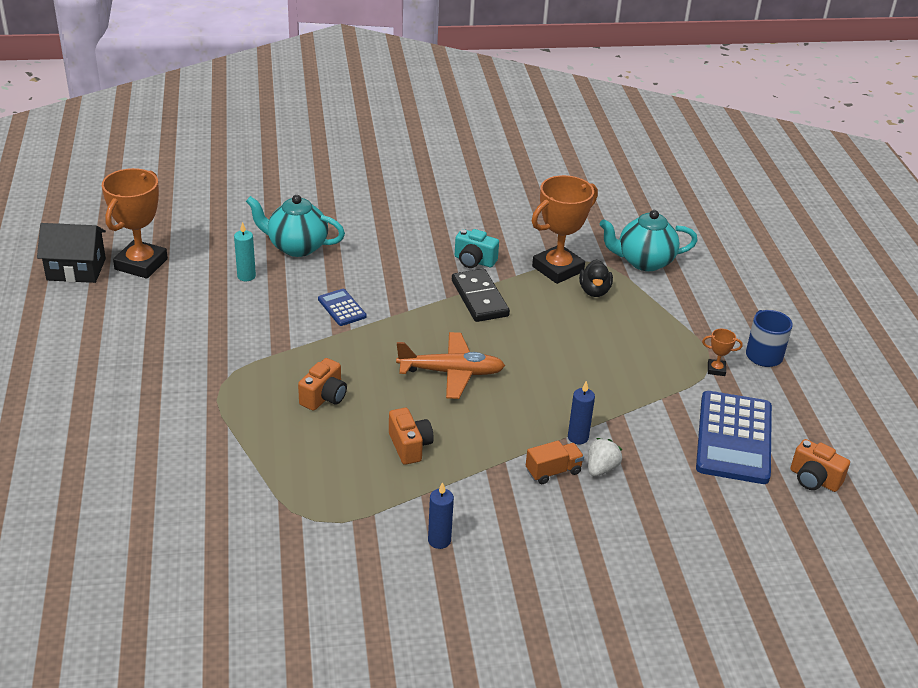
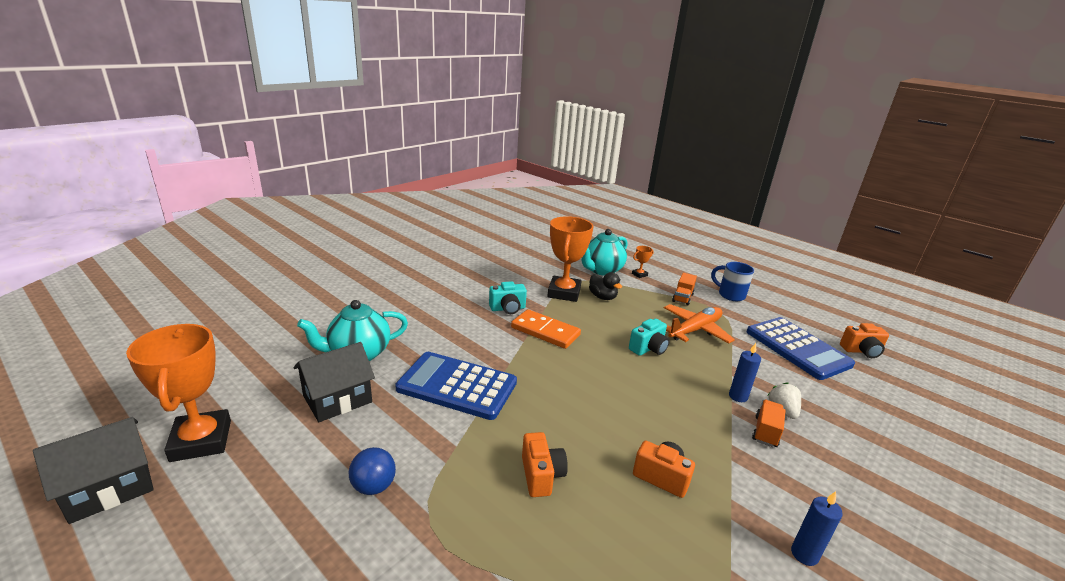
camera: 40 degrees left, 10 degrees down
(212, 345) = (374, 486): none -> blue ball
(246, 276) = (337, 399): turquoise candle -> black house
(342, 308) = (457, 386): blue calculator -> blue calculator, size x2.07
(451, 372) = (602, 394): orange plane -> orange plane (695, 330)
(479, 298) = (545, 331): black domino -> orange domino
(559, 359) = (648, 348): none -> turquoise camera
(692, 332) = (682, 298): none -> orange truck
(716, 369) = (726, 313): orange trophy -> orange trophy (639, 274)

